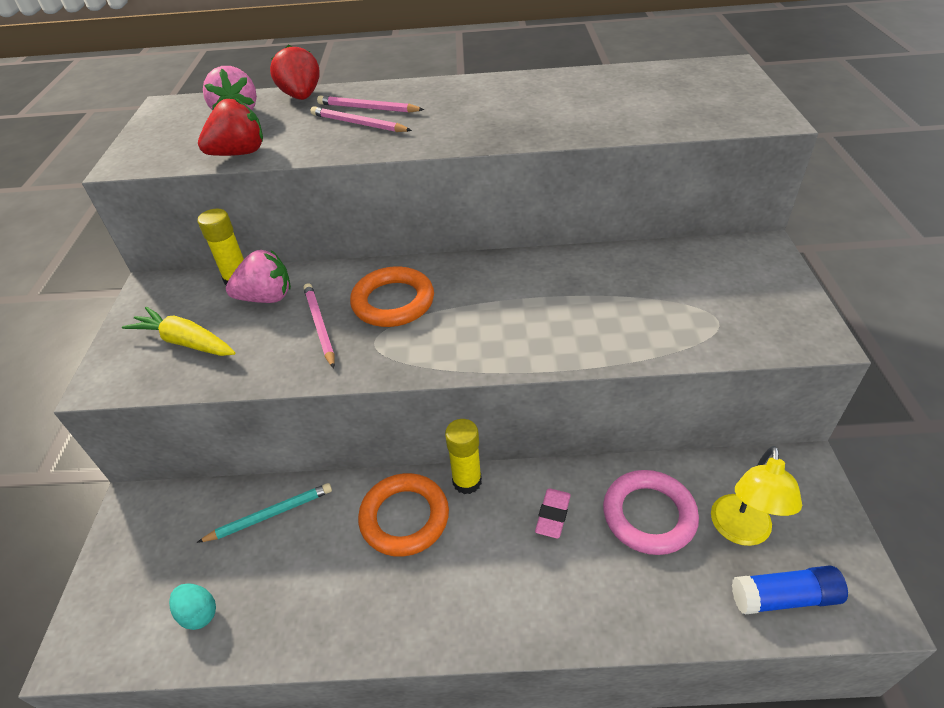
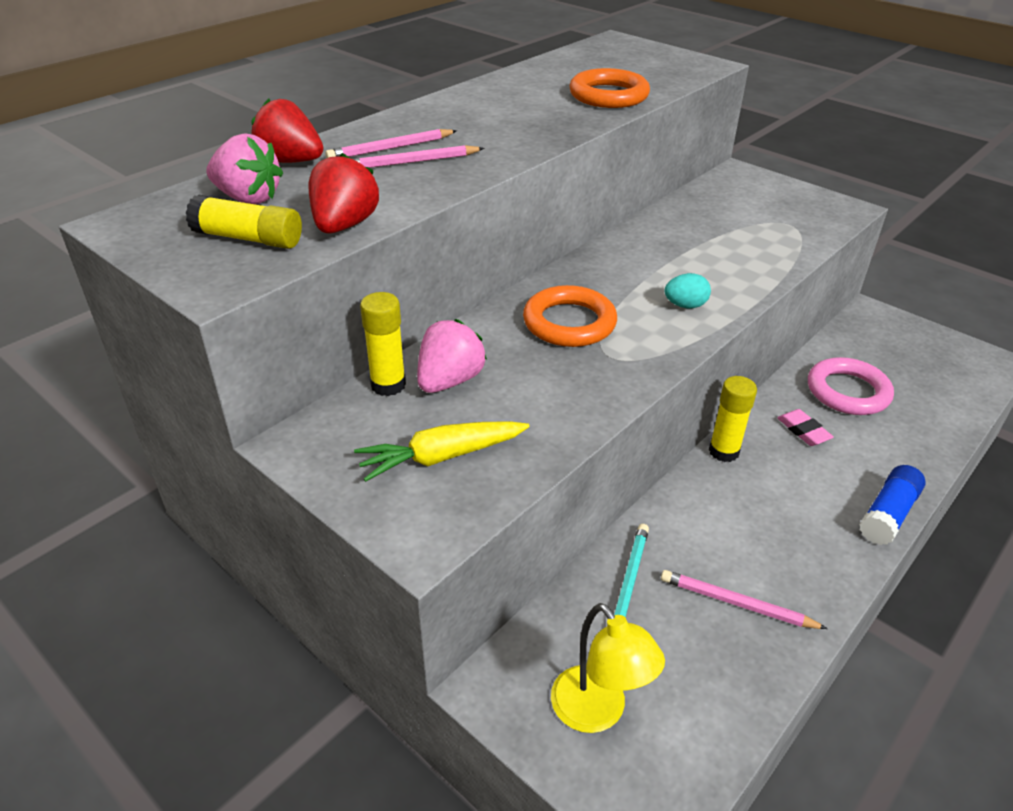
camera: 50 degrees left, 5 degrees down
(188, 140) = (248, 238): none -> yellow glue stick
(199, 613) = (698, 693): turquoise egg -> turquoise egg (685, 305)
(320, 326) = (543, 371): pink pencil -> pink pencil (737, 603)
(404, 517) = (724, 504): orange ring -> orange ring (608, 95)
(741, 531) = (897, 367): yellow lamp -> yellow lamp (597, 712)
(784, 597) = (961, 384): blue glue stick -> blue glue stick (888, 514)

